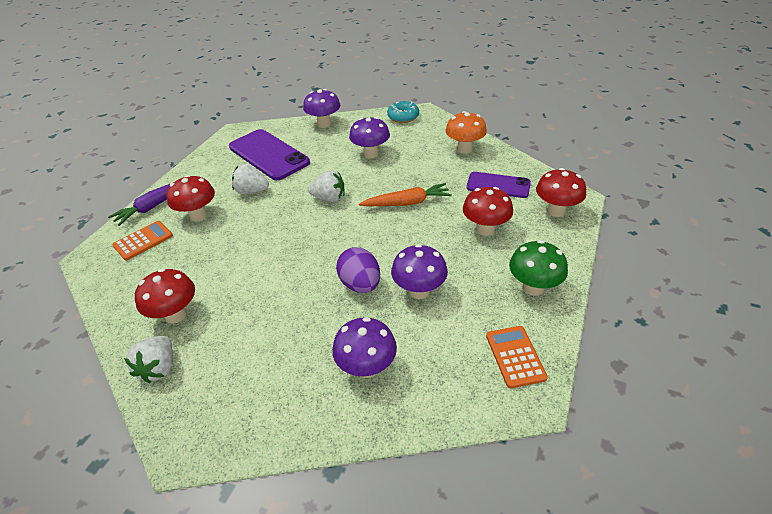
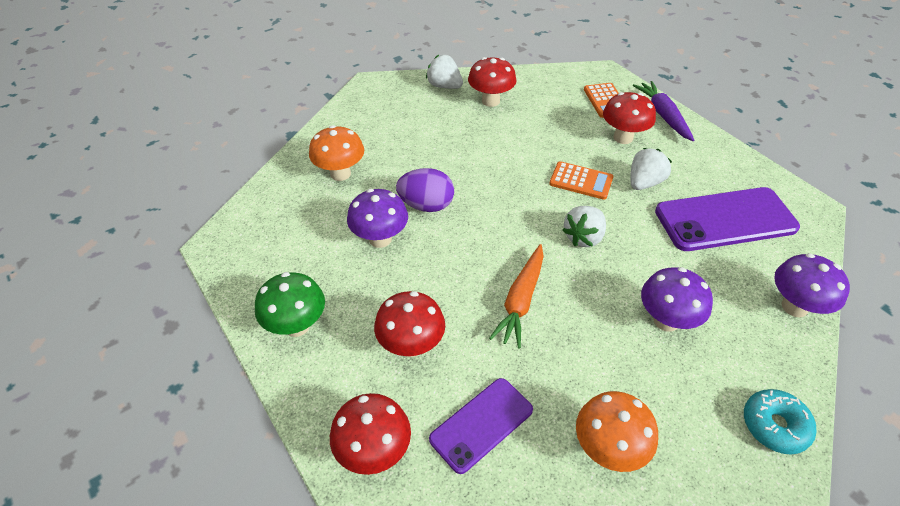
camera: 120 degrees right, 5 degrees up
(366, 367) = (340, 174): purple mushroom -> orange mushroom
(515, 356) = (253, 259): orange calculator -> orange calculator (581, 181)

